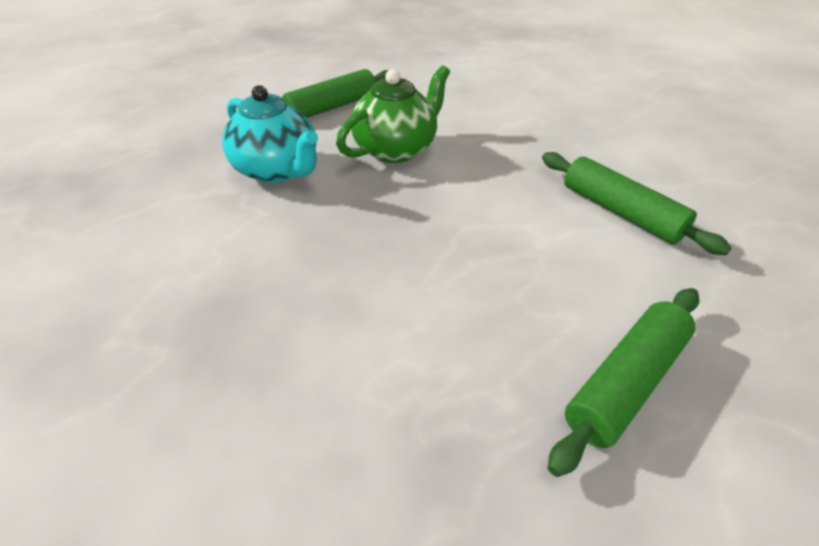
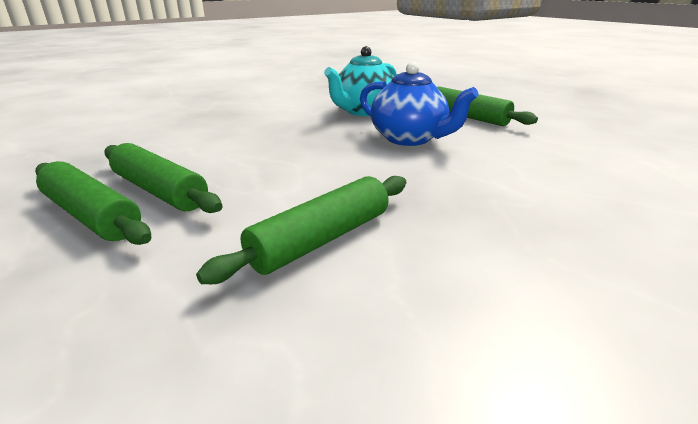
camera: 85 degrees right, 15 degrees down
(396, 149) = (409, 139): green teapot -> blue teapot
(550, 334) = (160, 191): none -> green rolling pin

